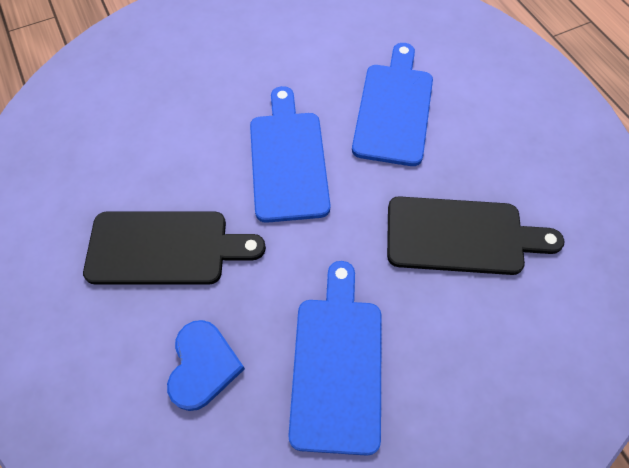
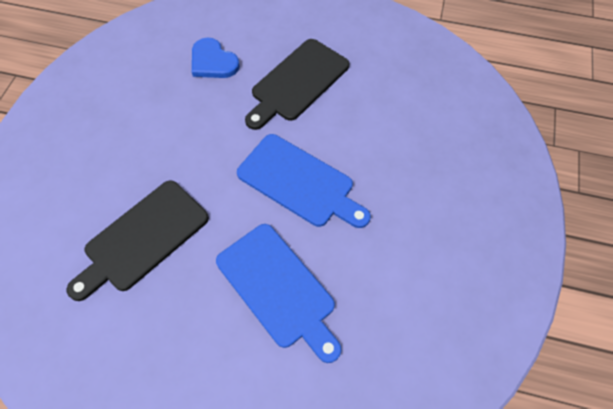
camera: 130 degrees right, 0 degrees up
(337, 364) = (150, 114): blue cutting board -> none

